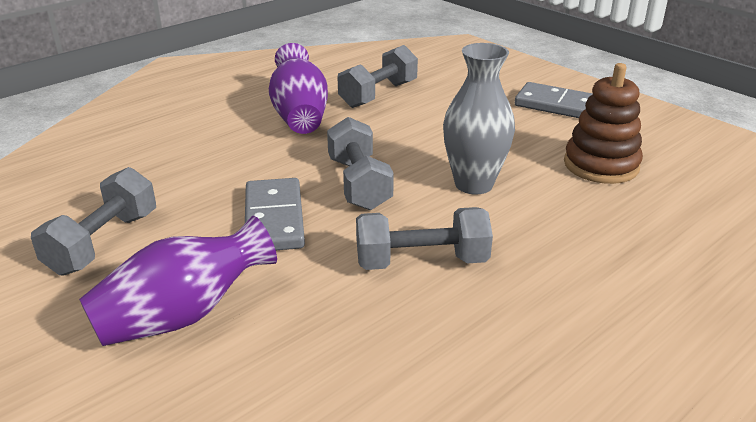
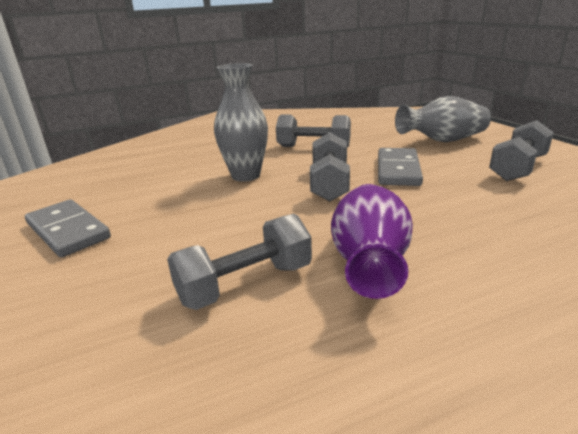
camera: 160 degrees left, 5 degrees down
(183, 315) = (442, 141): purple vase -> grey vase
(601, 165) = (142, 178): brown stacking toy -> none

